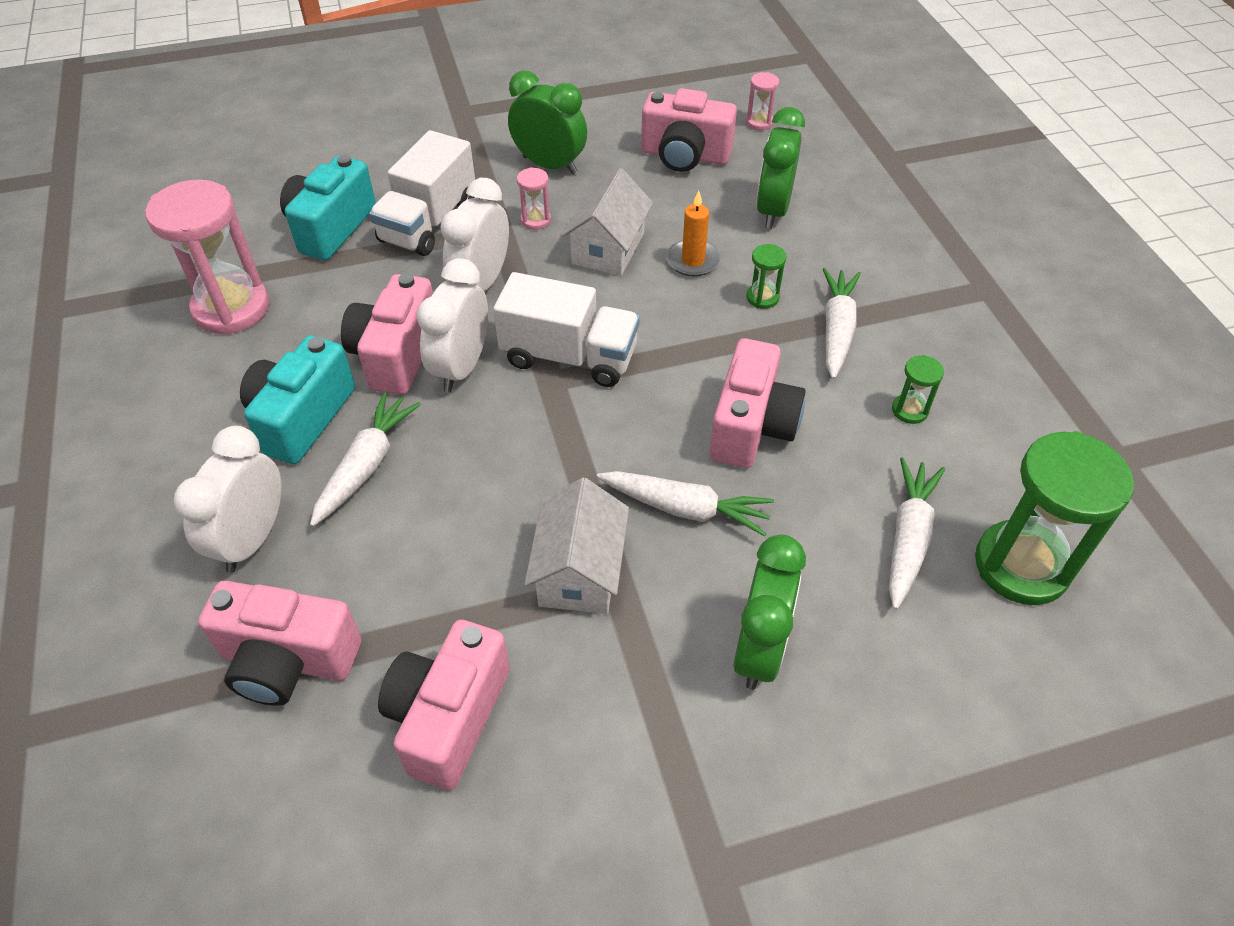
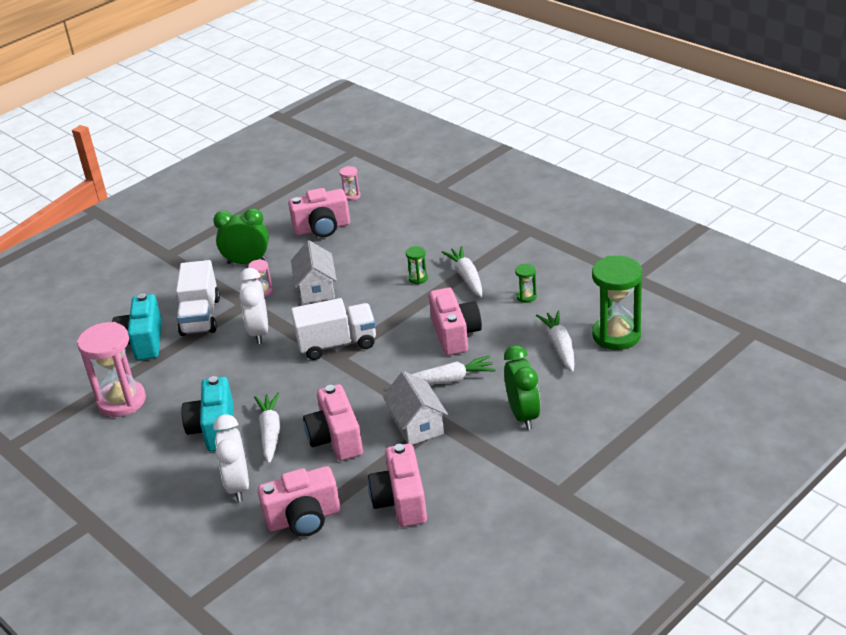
camera: 25 degrees left, 15 degrees down
(395, 355) = (240, 382): pink camera -> pink camera (336, 439)
(461, 367) = (282, 372): white clock -> none
(693, 260) = (368, 276): orange candle -> none
(772, 210) = (392, 236): green clock -> none

